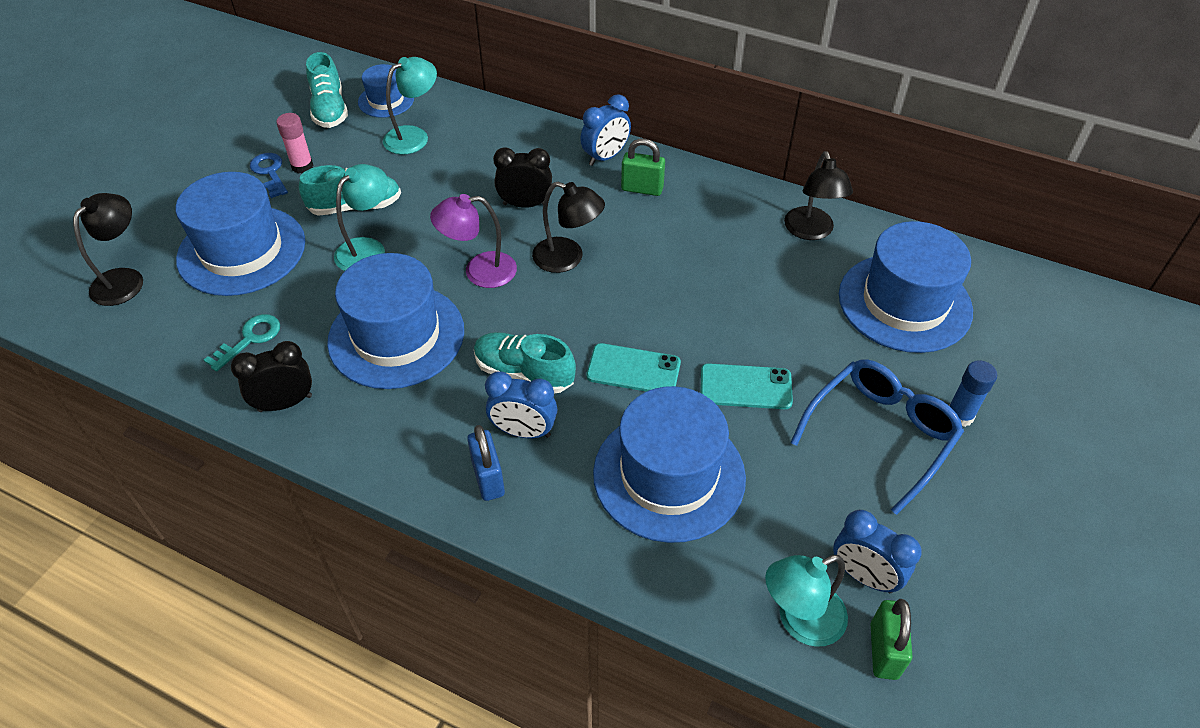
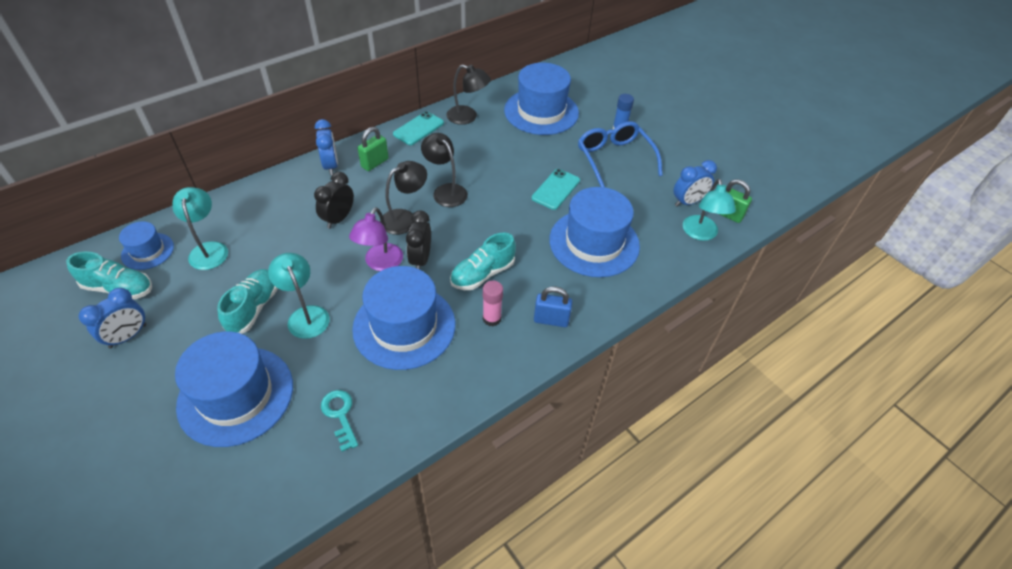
camera: 65 degrees left, 0 degrees up
(125, 279) = (194, 492): black lamp -> black lamp (446, 191)
(270, 172) = (157, 351): blue key -> none
(285, 403) = (420, 409): black clock -> black clock (421, 259)
(302, 166) = (172, 327): pink glue stick -> pink glue stick (492, 318)
(524, 431) = (527, 291): blue clock -> blue clock (128, 336)
(633, 369) = (514, 226): turquoise phone -> turquoise phone (418, 128)

